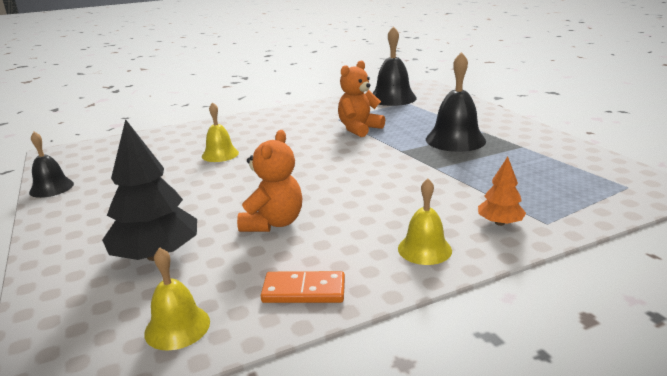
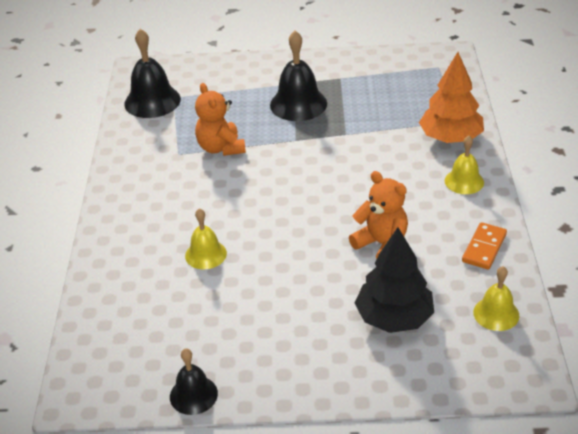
camera: 65 degrees left, 15 degrees up
(500, 223) = (450, 138): orange tree -> orange tree, size x1.87

